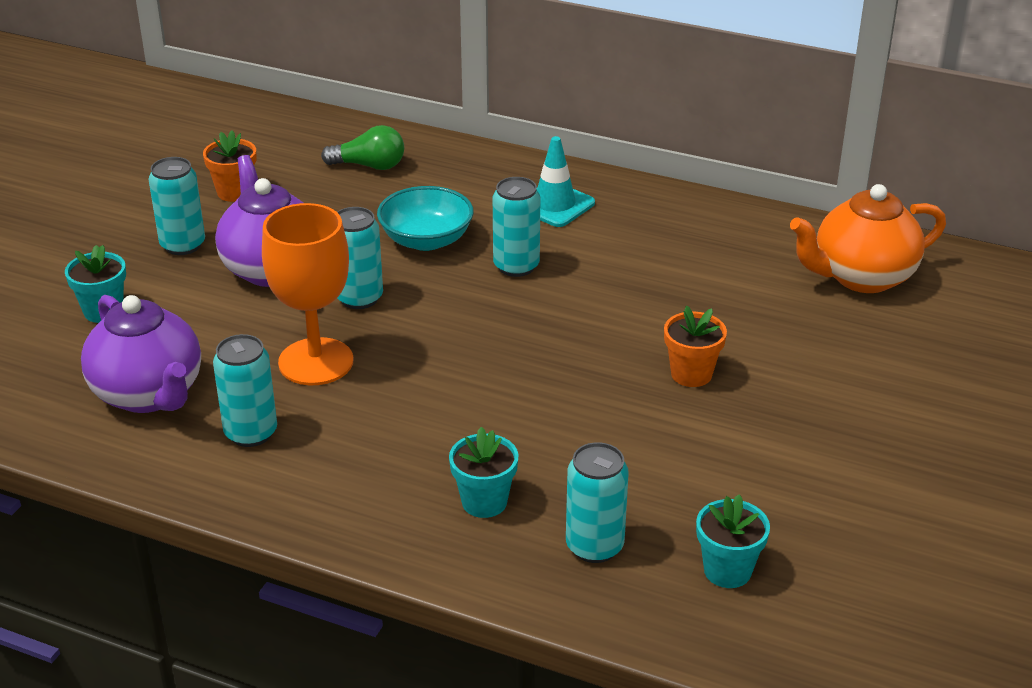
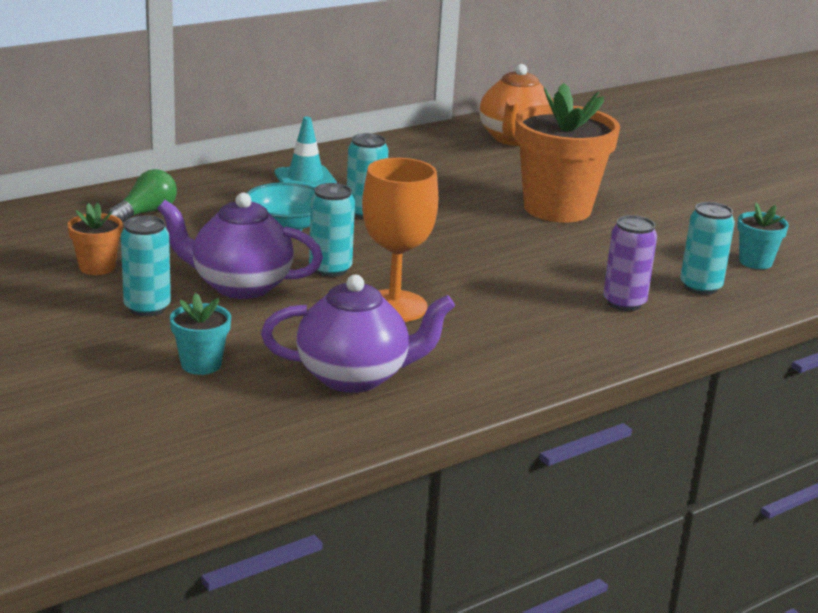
camera: 60 degrees left, 10 degrees down
(251, 433) = (456, 353): turquoise can -> none
(484, 502) = (624, 303): turquoise flower pot -> purple can
(691, 374) = (557, 208): orange flower pot -> orange flower pot, size x2.21

